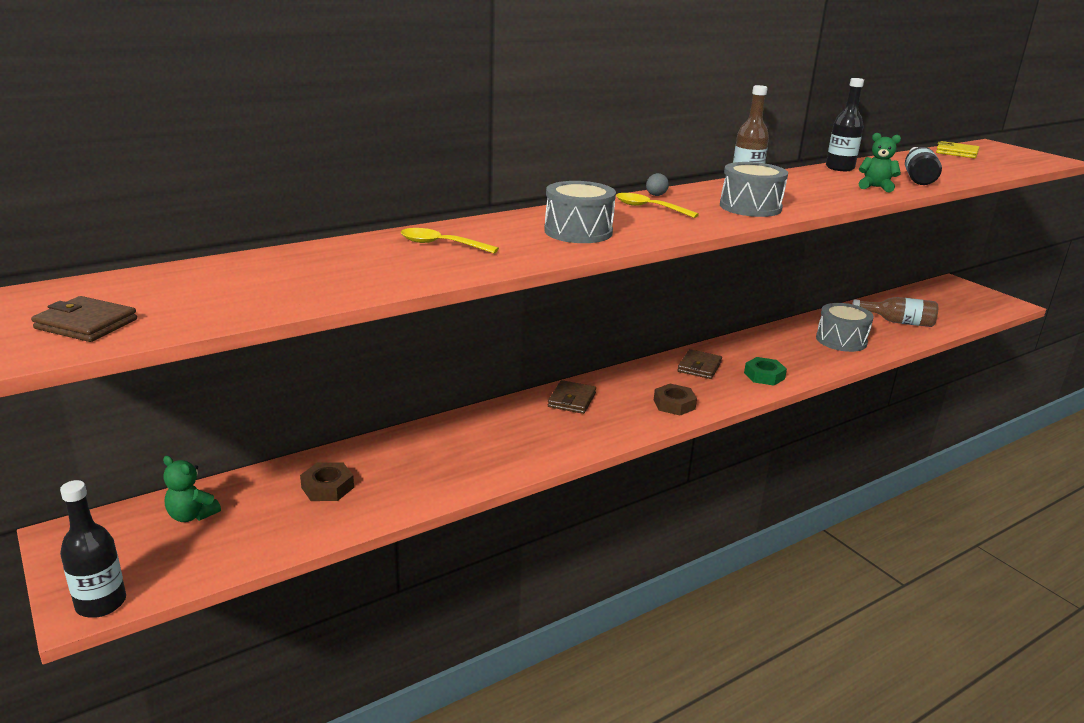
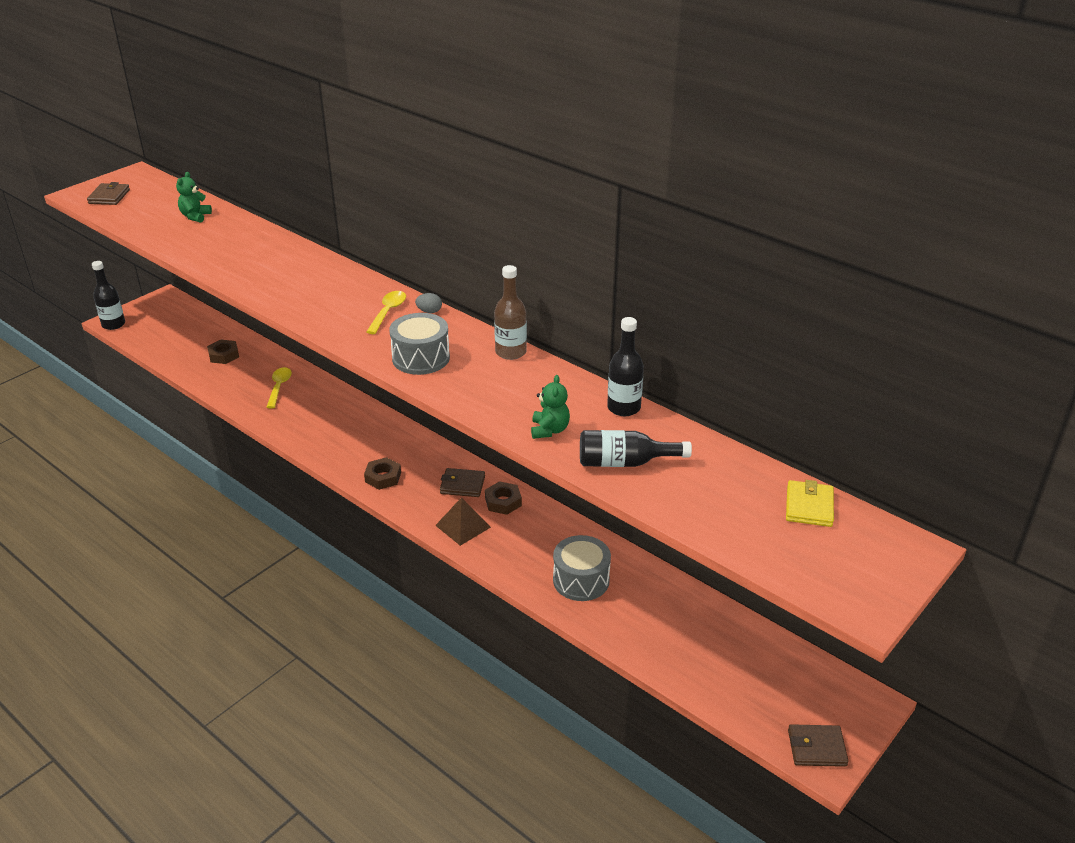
camera: 75 degrees right, 10 degrees up
(192, 515) = (188, 323): green teddy bear -> green teddy bear (195, 216)
(441, 245) = (257, 250): yellow spoon -> yellow spoon (279, 387)
(571, 400) = (369, 425): brown wallet -> brown wallet (816, 748)
(578, 231) = (308, 291): grey drum -> none
(730, 353) = (503, 502): none -> brown nut
(764, 376) = (463, 526): green nut -> brown pyramid
(898, 322) = (669, 631): brown bottle -> none

